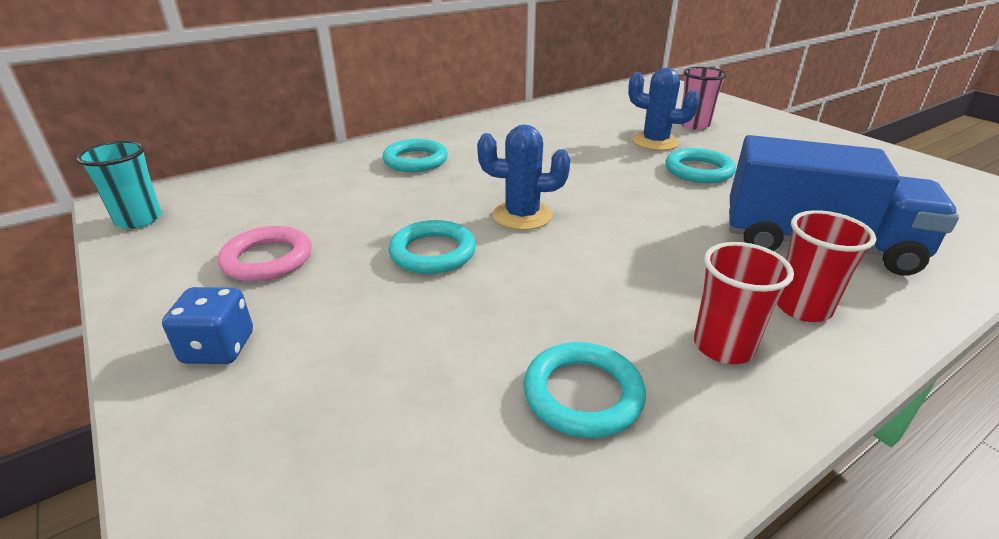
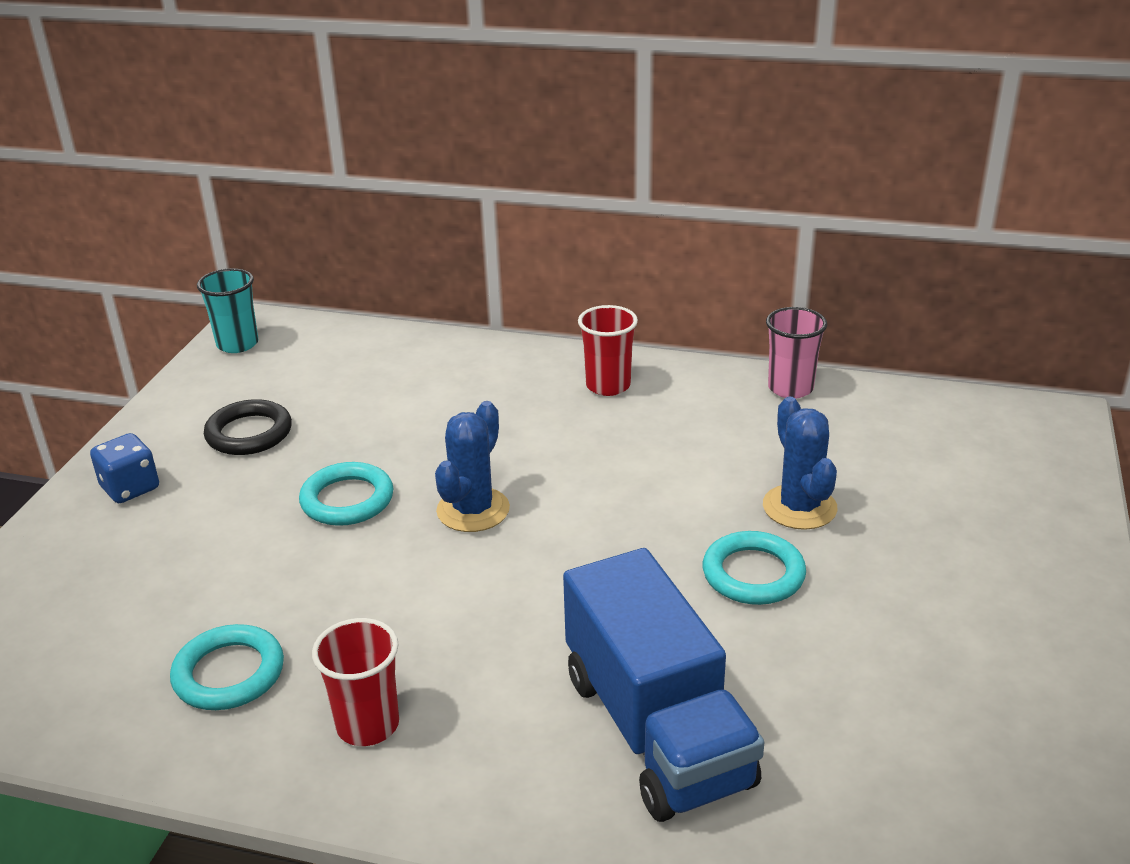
camera: 50 degrees right, 0 degrees up
(267, 259) = (249, 433): pink ring -> black ring
(415, 160) = (509, 389): turquoise ring -> none
(522, 216) = (473, 510): blue cactus -> blue cactus turned 60 degrees clockwise
(694, 125) = (917, 513): pink cup -> pink cup (790, 388)
(802, 307) = (492, 756): red cup -> red cup (608, 386)

